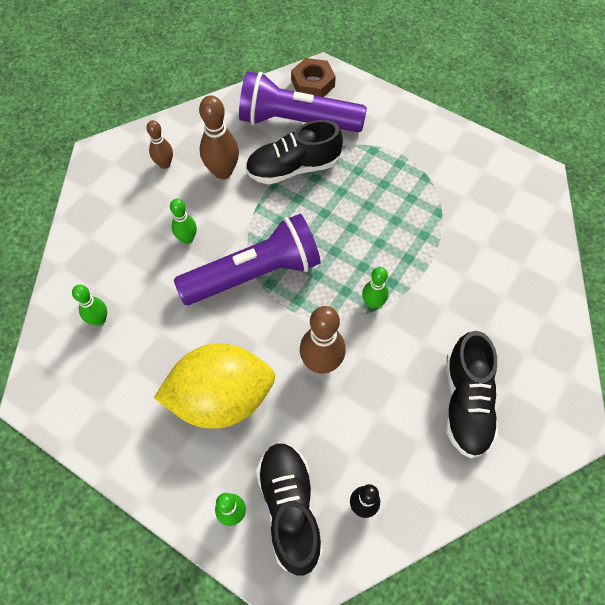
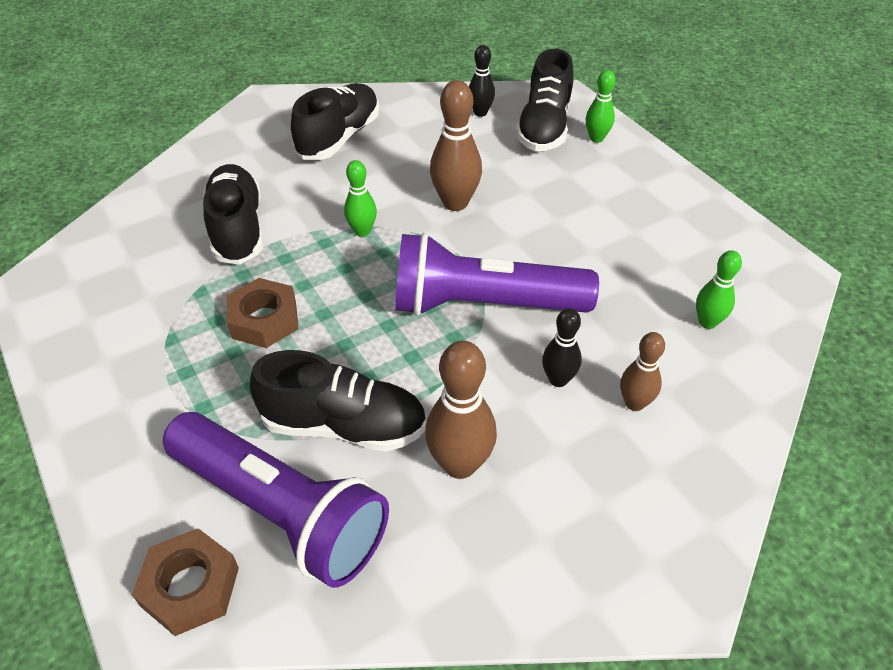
camera: 155 degrees left, 15 degrees down
(164, 164) = (556, 520): brown bowling pin -> brown bowling pin (634, 403)
(187, 238) = (558, 379): green bowling pin -> black bowling pin
(221, 398) = (576, 209): yellow lemon -> none
(383, 209) = (264, 320): none -> brown nut
(460, 268) = (237, 229): none -> black shoe

